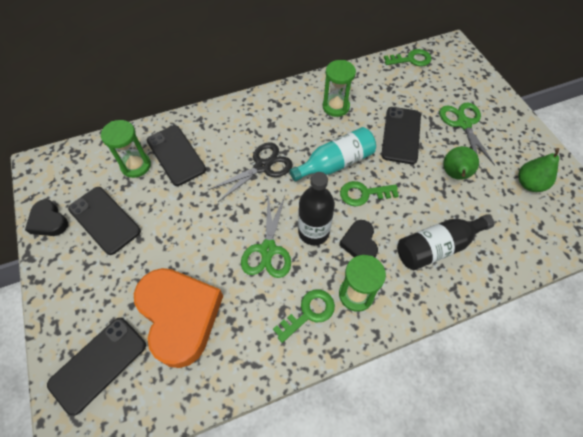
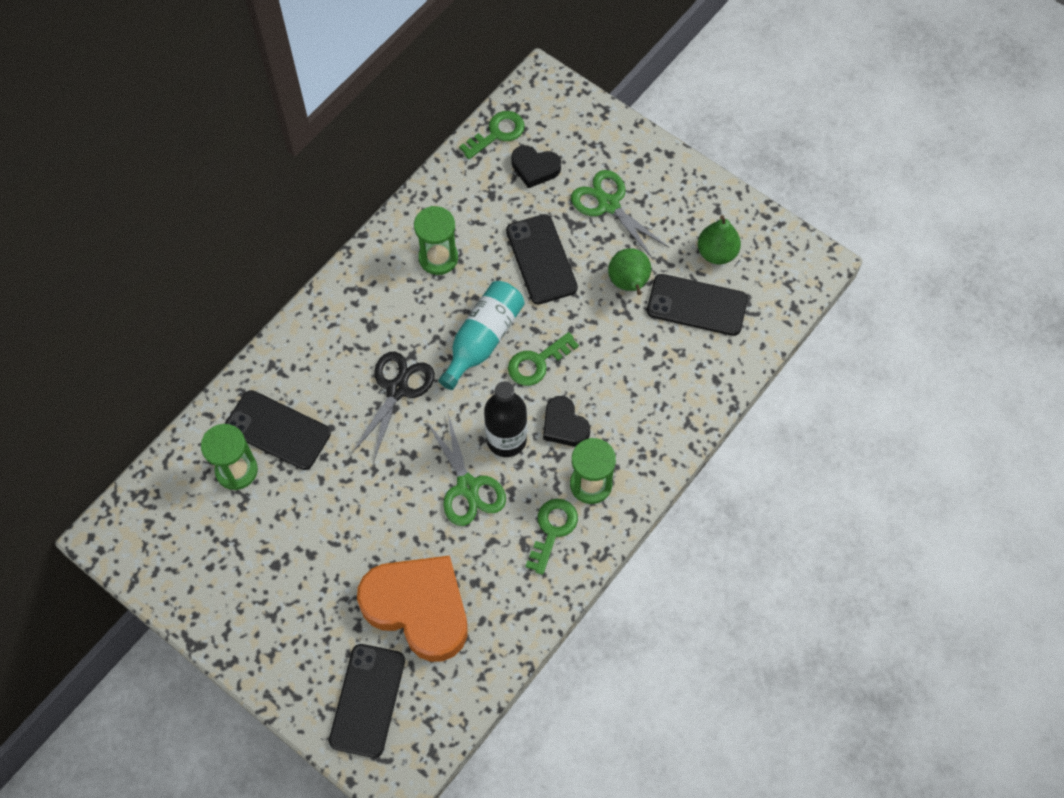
camera: 30 degrees left, 5 degrees up
(48, 221) = (184, 594): black heart -> black heart (535, 168)
(104, 220) = (251, 556): black phone -> black phone (697, 305)
(437, 247) = (649, 385): black bottle -> none

